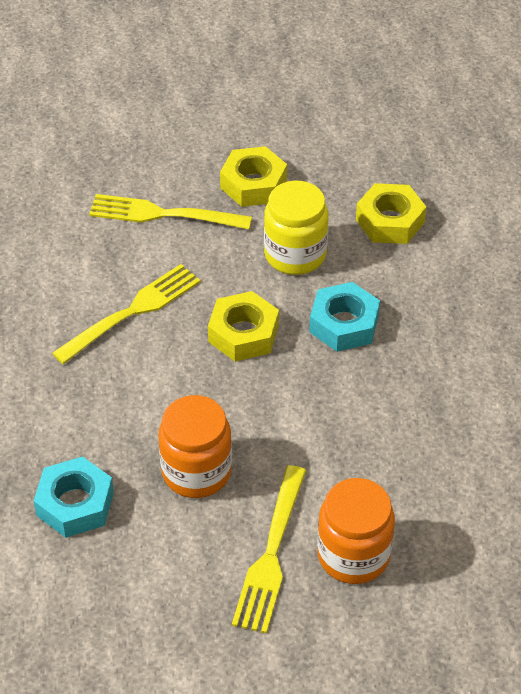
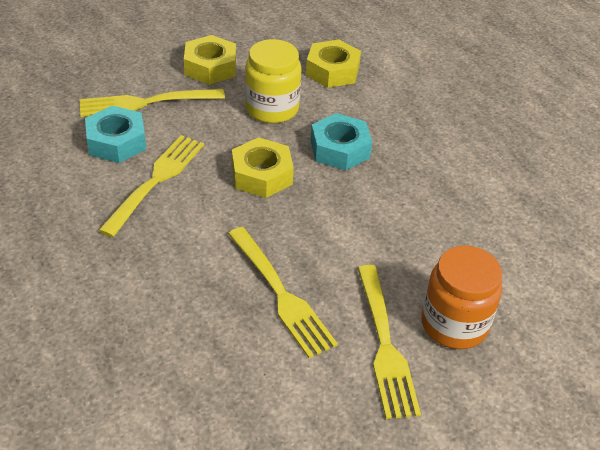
camera: 25 degrees left, 5 degrees down
(75, 504) = (182, 354): turquoise nut -> turquoise nut (116, 142)
(196, 471) = (281, 294): orange jar -> yellow fork

